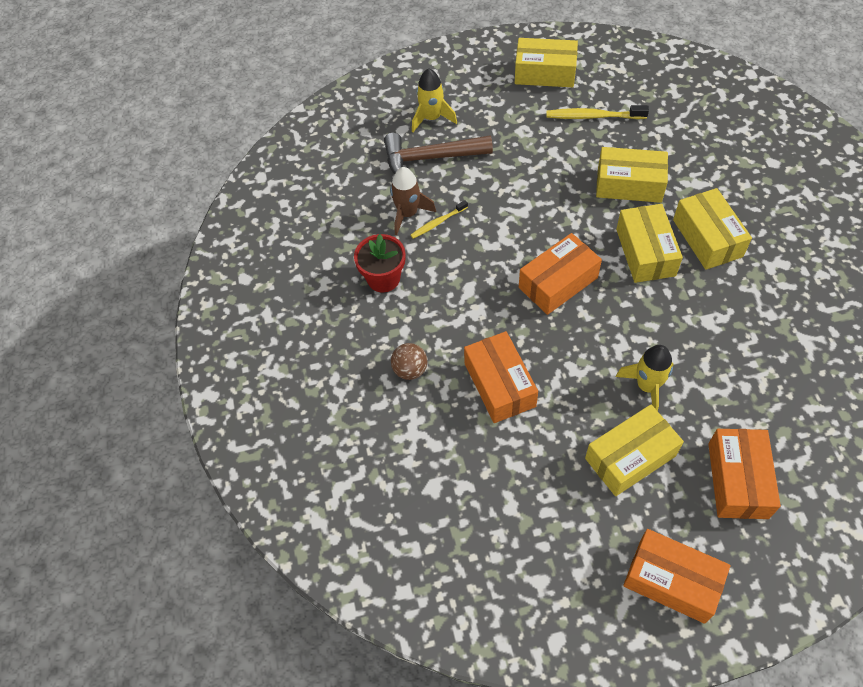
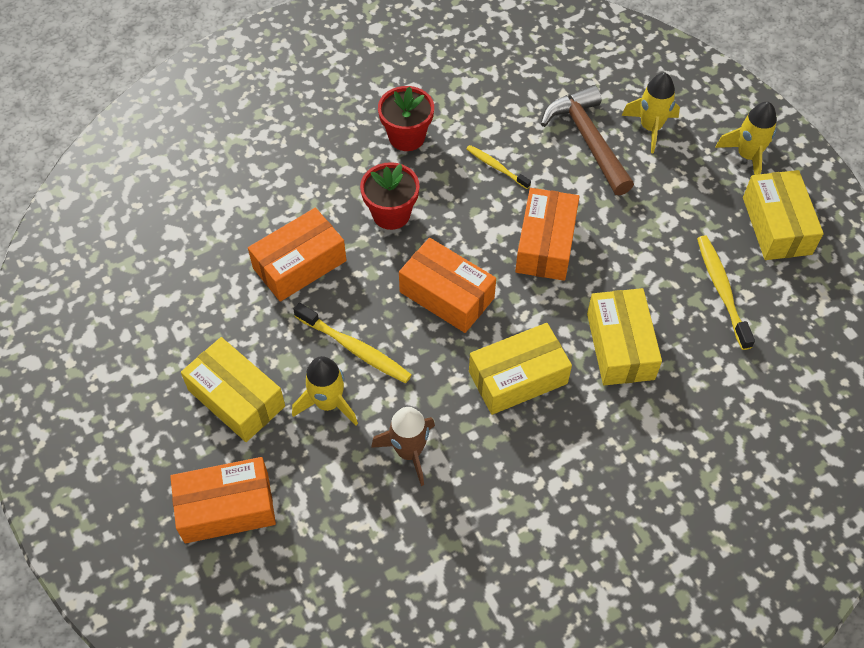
camera: 70 degrees right, 0 degrees up
(408, 214) = (500, 138): brown rocket -> brown rocket (409, 451)
(410, 370) = (300, 185): brown ball -> none
(464, 306) = (391, 214): none -> red flower pot
(478, 72) = (747, 156): none -> yellow rocket
(597, 357) = (355, 348): none -> yellow toothbrush
(671, 581) = (102, 454): orange box -> orange box (545, 244)
(707, 238) = (562, 444): yellow box -> none

